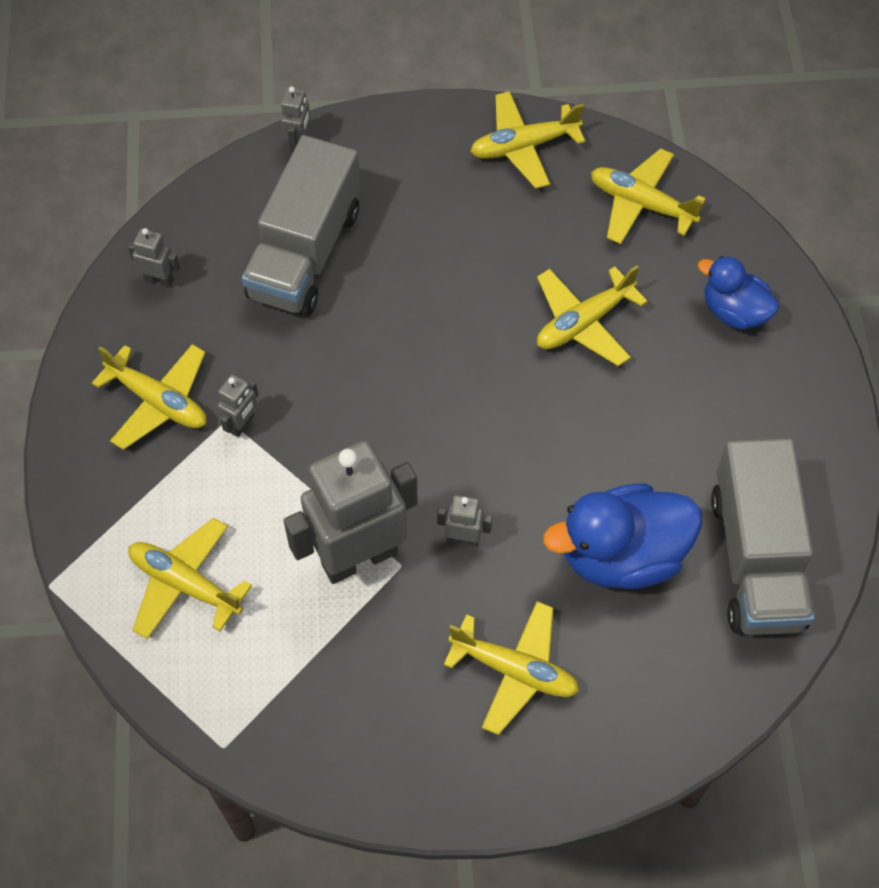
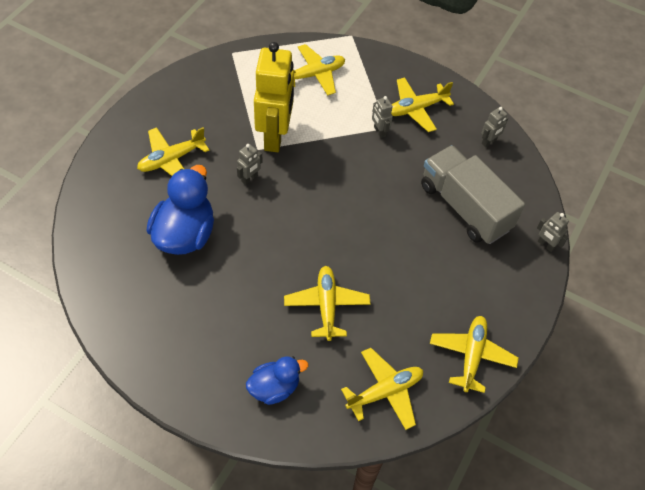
camera: 120 degrees right, 5 degrees down
(359, 557) = (275, 136): grey robot -> yellow robot
(756, 558) = (130, 290): grey truck -> none

